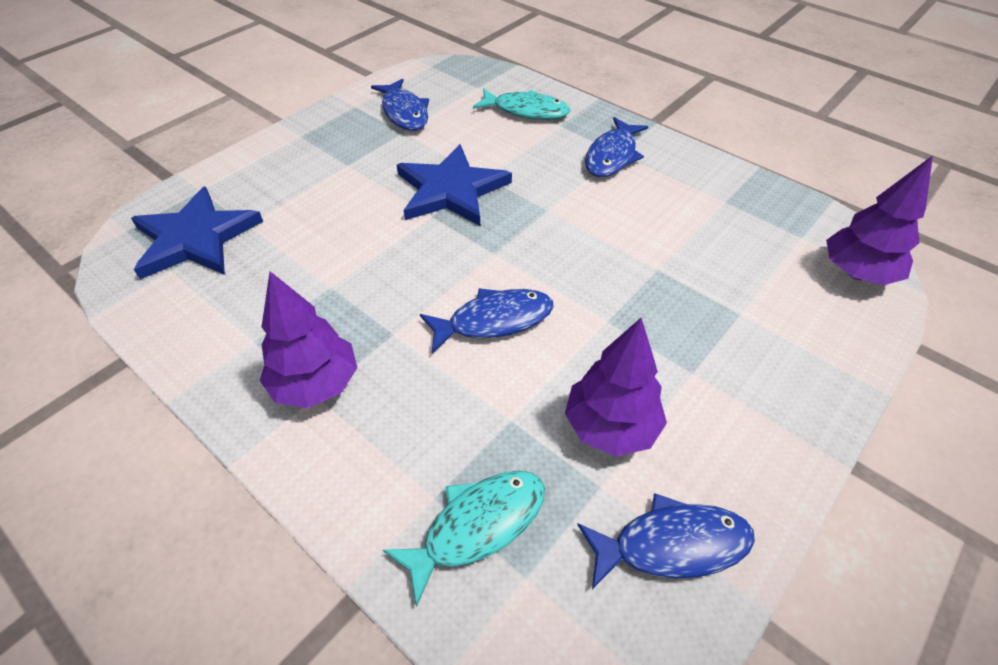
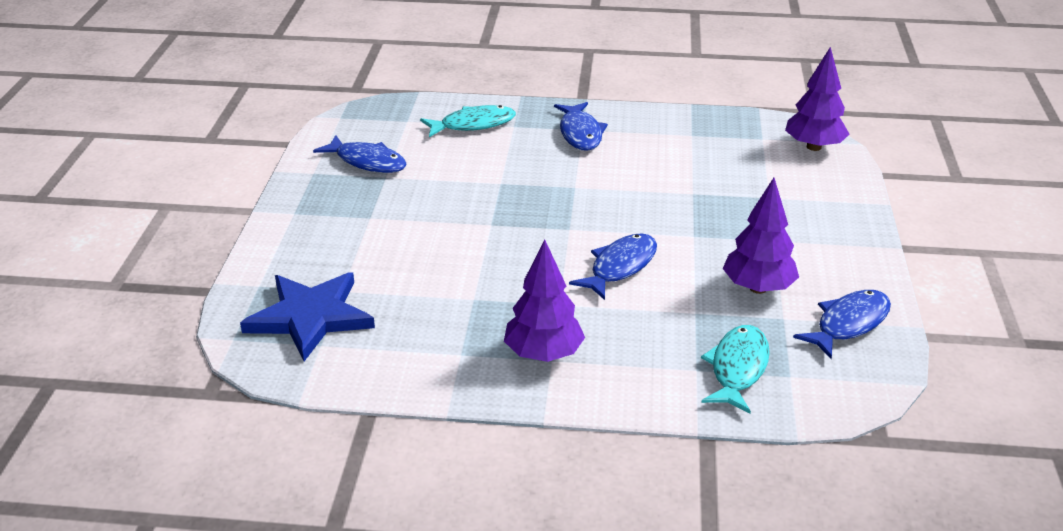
camera: 35 degrees left, 15 degrees down
(451, 190) = (484, 202): blue star -> none

